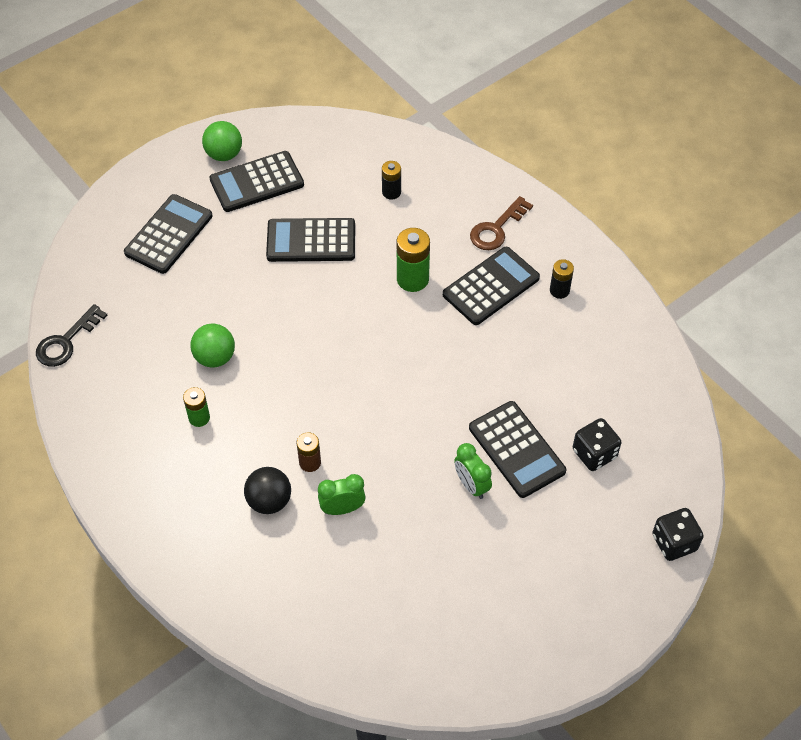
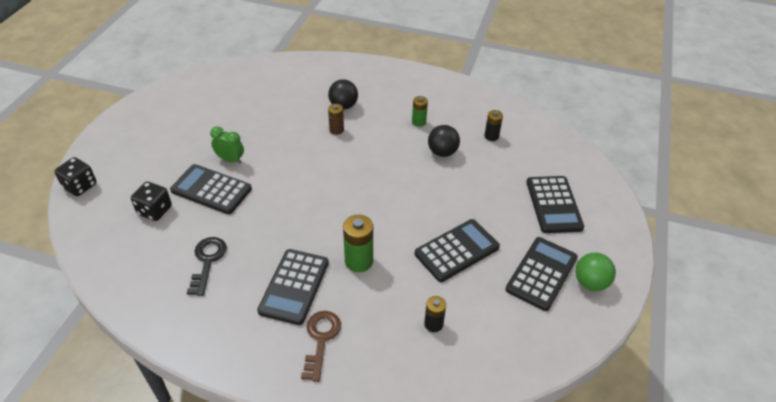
camera: 145 degrees right, 10 degrees down
(66, 342) = (533, 122): black key -> black key (207, 261)
(215, 357) = (442, 152): green ball -> black ball
(342, 508) = (300, 119): green clock -> none
(559, 290) = (235, 312): black battery -> black battery (491, 136)

